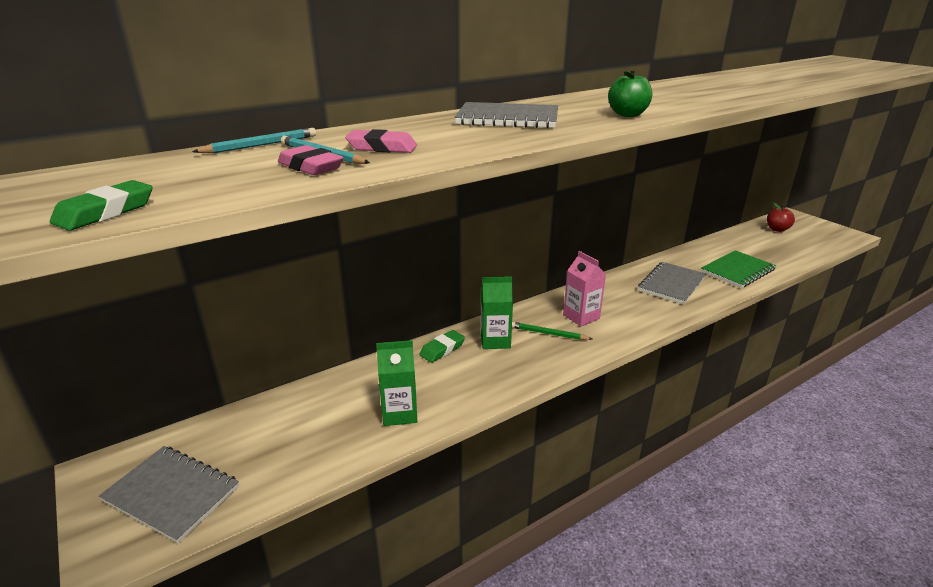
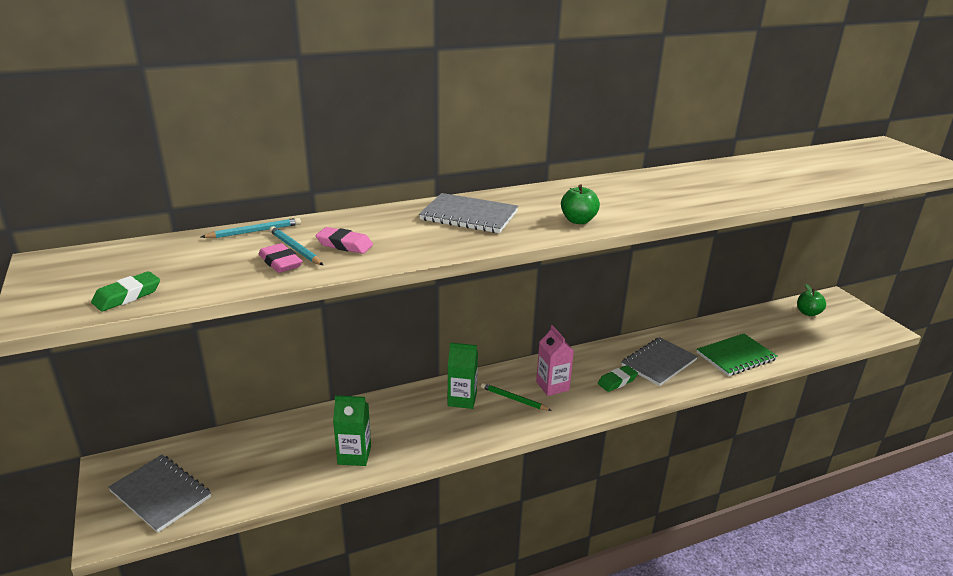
camera: 10 degrees right, 0 degrees up
(442, 349) = (411, 401): green eraser -> green eraser (617, 381)
(777, 229) = (808, 313): red apple -> green apple

